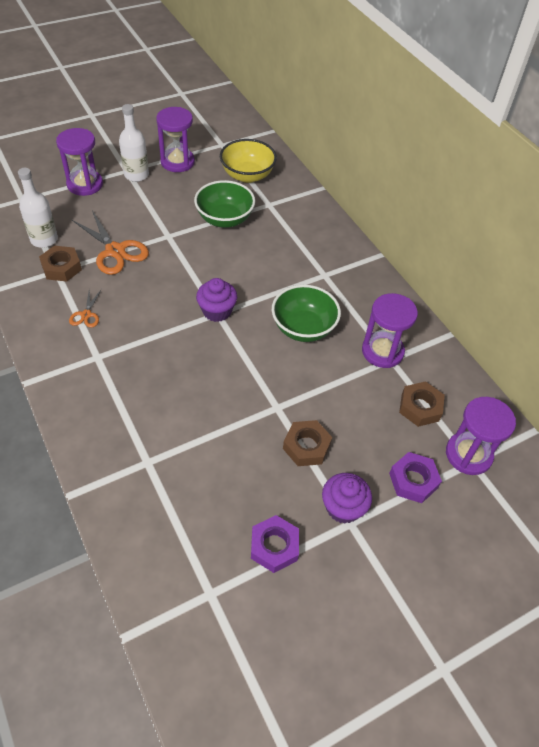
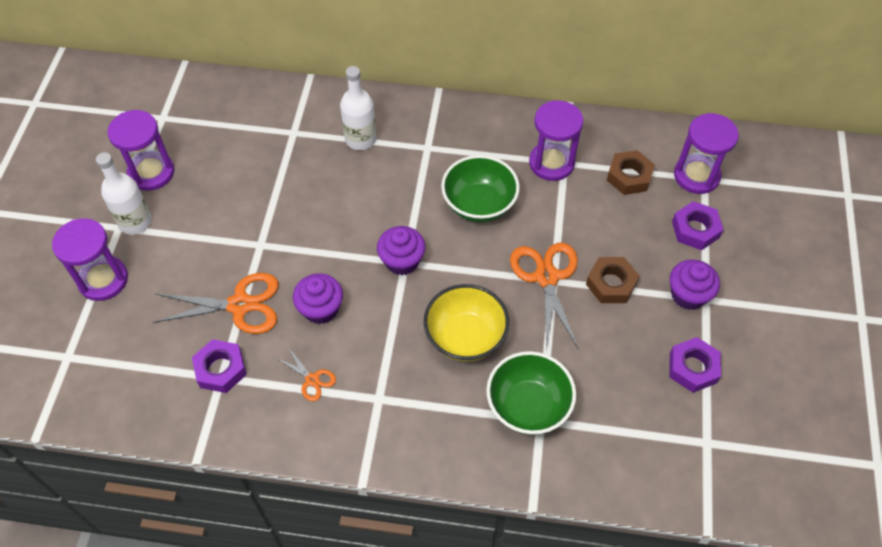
camera: 50 degrees left, 5 degrees up
(44, 239) = (159, 365): white bottle -> white bottle (360, 139)
(61, 267) = (221, 369): brown nut -> purple nut
(143, 290) = (321, 309): none -> purple cupcake
(225, 219) = (280, 181): green bowl -> green bowl (528, 406)
(247, 175) = (233, 124): yellow bowl -> yellow bowl (465, 337)
(276, 401) = (546, 277): none -> orange scissors

